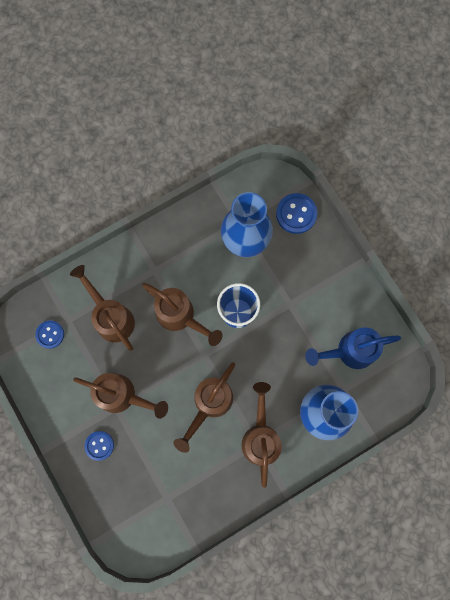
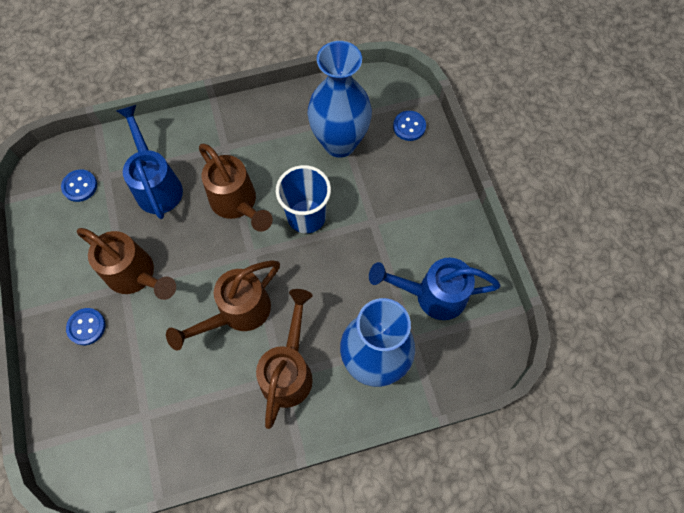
camera: 15 degrees right, 10 degrees down
(111, 317) = (157, 184): brown watering can -> blue watering can
(296, 214) = (409, 126): blue button -> blue button, size x0.66

